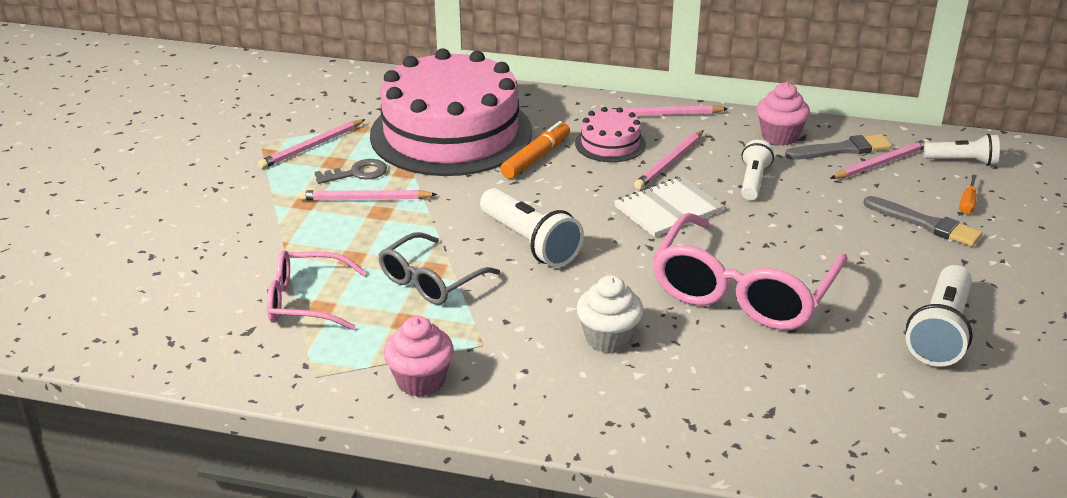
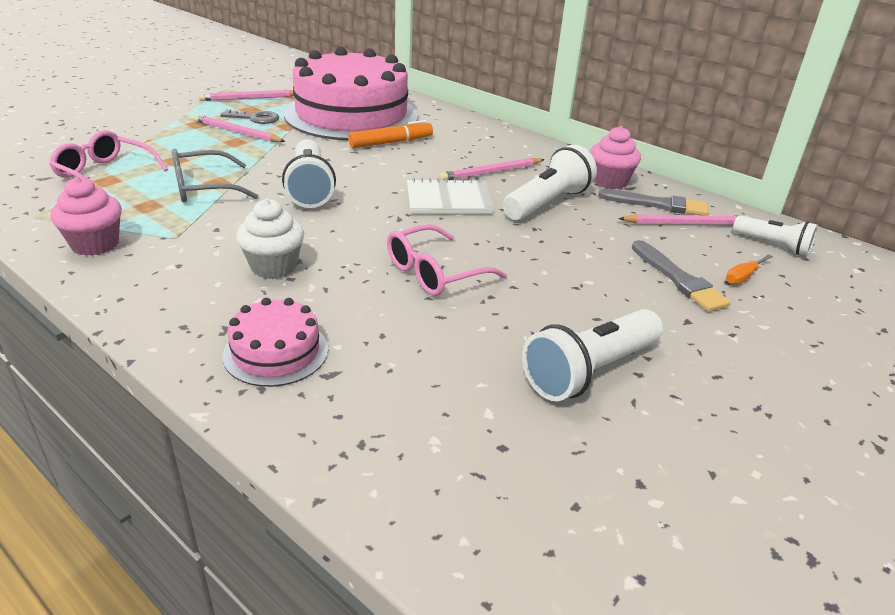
camera: 25 degrees right, 0 degrees up
(610, 143) = (459, 149): pink cake -> pink cake (276, 352)
(663, 115) = (527, 144): pink pencil -> none
(742, 291) = (434, 273): pink glasses -> pink glasses, size x0.59
(753, 181) = (547, 203): white flashlight -> white flashlight, size x1.59

